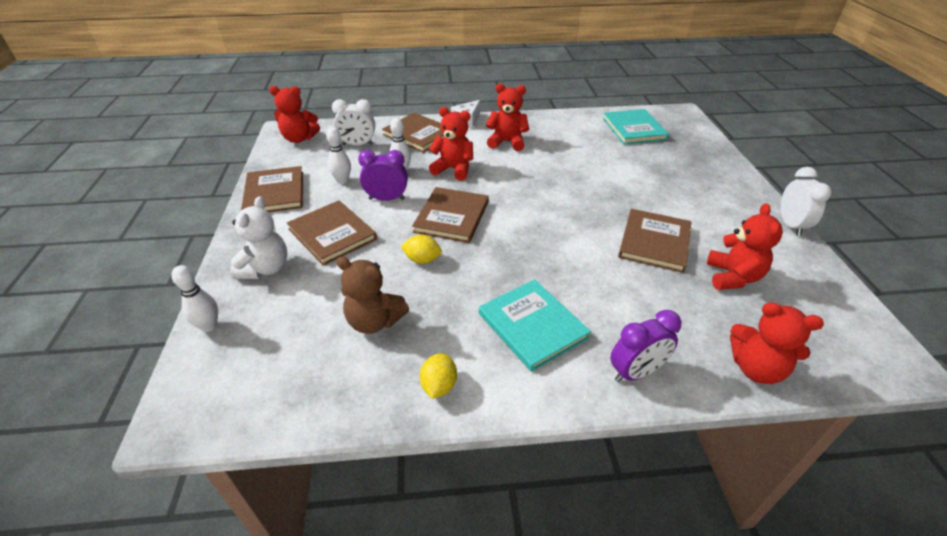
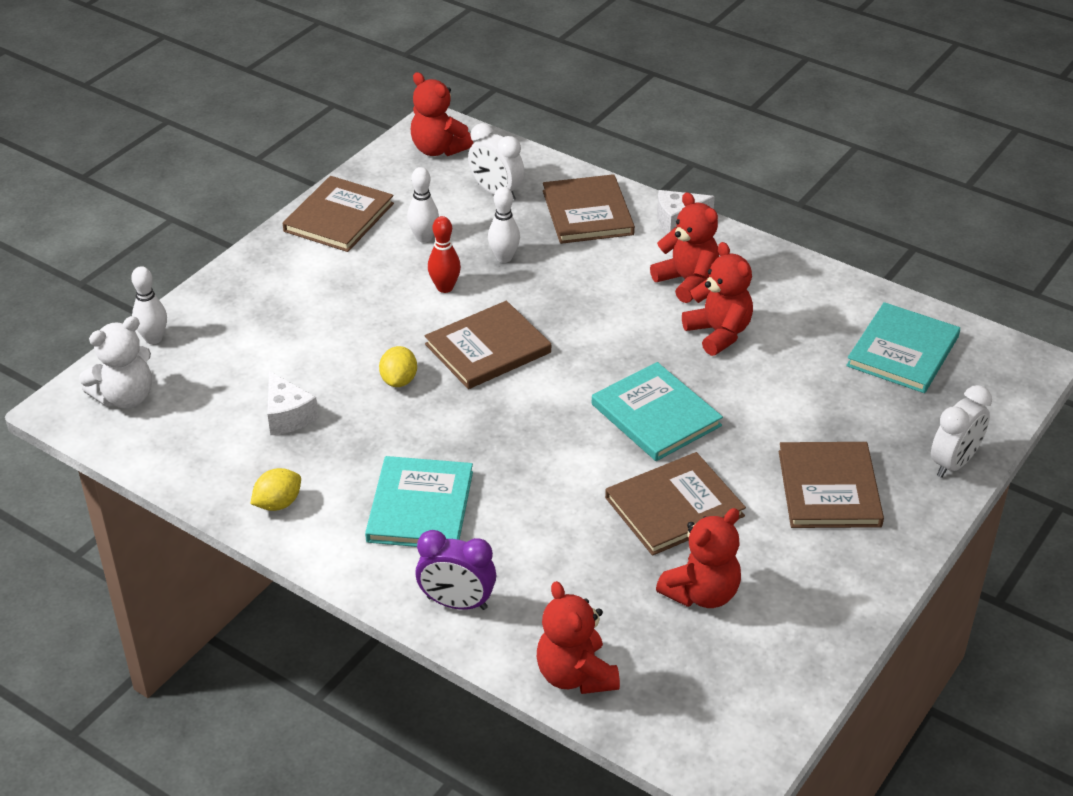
camera: 40 degrees right, 0 degrees up
(266, 268) = (248, 306): white teddy bear -> white teddy bear (125, 397)
(332, 234) = (344, 301): brown book -> brown book (829, 488)
(374, 321) = (287, 416): brown teddy bear -> white cheese
(386, 199) = (445, 287): purple clock -> red bowling pin
(422, 260) = (399, 380): yellow lemon -> yellow lemon turned 45 degrees clockwise
(453, 169) = (567, 287): red teddy bear -> red teddy bear (718, 333)
(580, 204) = (655, 415): none -> turquoise book
(790, 225) = (886, 591): white clock -> white clock (954, 463)

